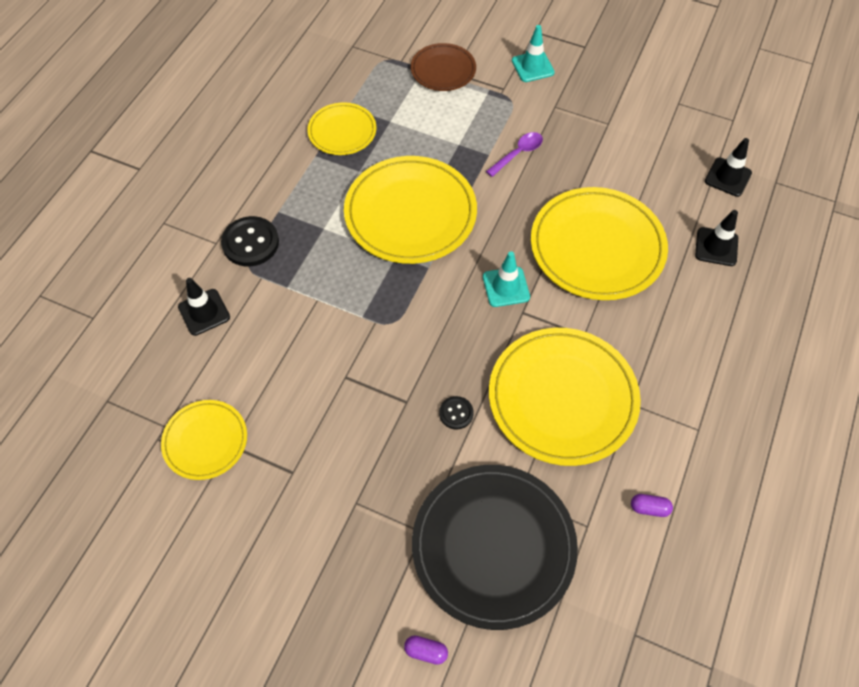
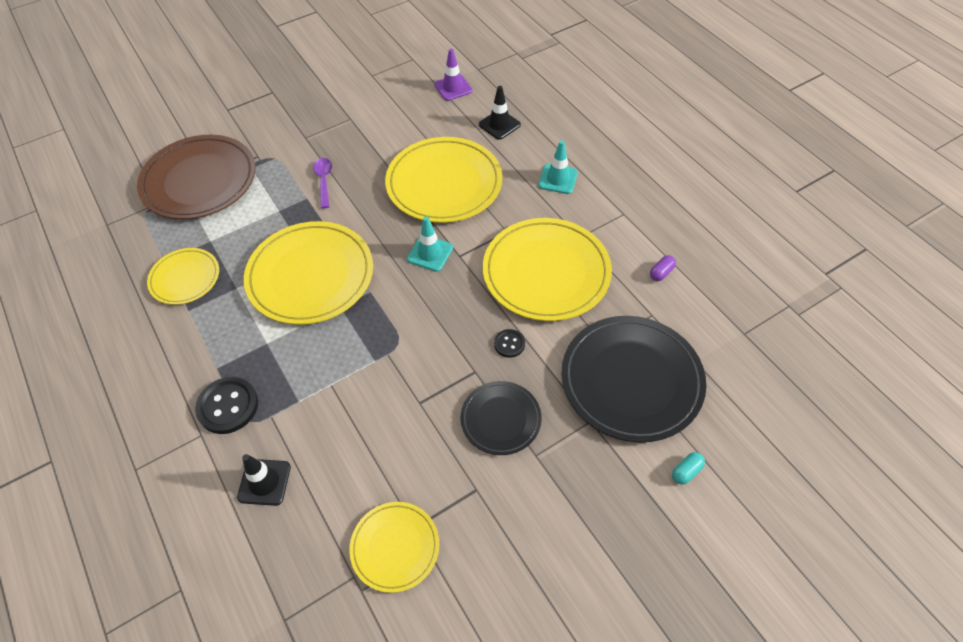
camera: 55 degrees left, 5 degrees down
(372, 452) = (500, 419): none -> black plate
(426, 651) = (686, 471): purple capsule -> turquoise capsule
(443, 70) = (199, 181): brown plate -> brown plate, size x1.81
(532, 67) = (257, 129): turquoise traffic cone -> turquoise traffic cone (558, 179)
(728, 177) = (453, 88): black traffic cone -> purple traffic cone

